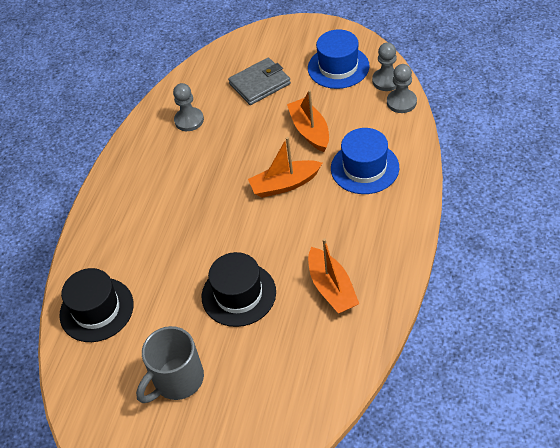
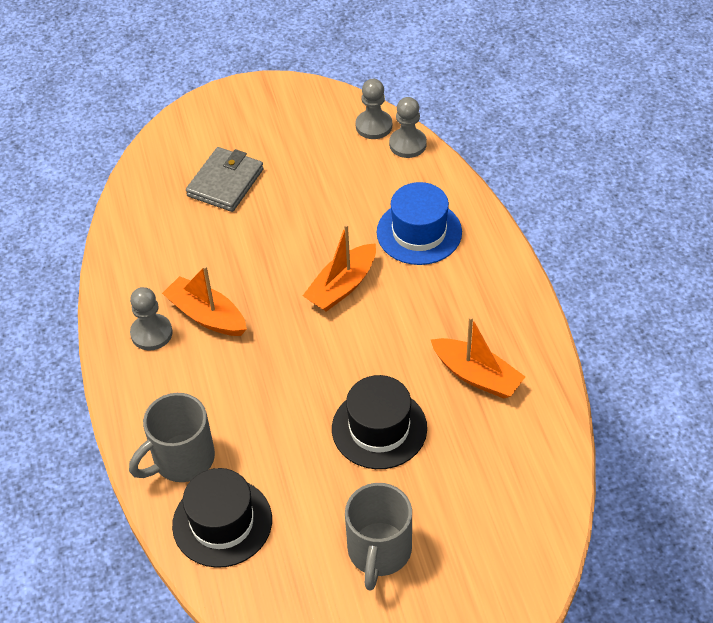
camera: 35 degrees left, 0 degrees up
(103, 256) = (181, 459): none -> grey mug
(189, 120) = (168, 258): grey pawn -> grey pawn (151, 333)
(310, 131) = (326, 215): orange boat -> orange boat (207, 315)
(338, 67) = (306, 130): blue hat -> none

